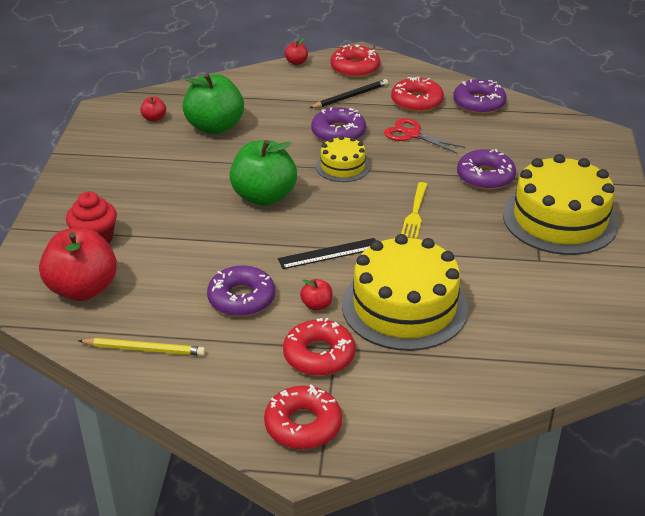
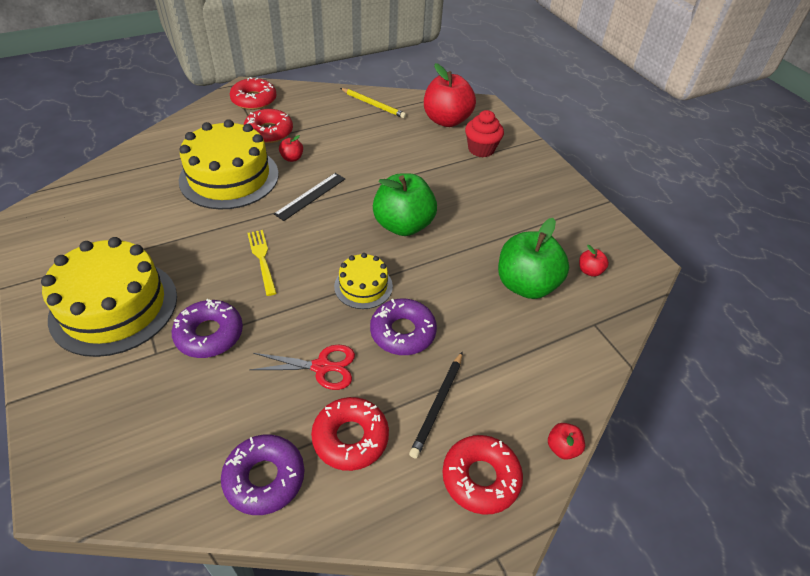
camera: 145 degrees right, 10 degrees up
(144, 349) = (373, 104): yellow pencil -> yellow pencil turned 120 degrees counterclockwise
(241, 298) = (345, 146): purple donut -> none

